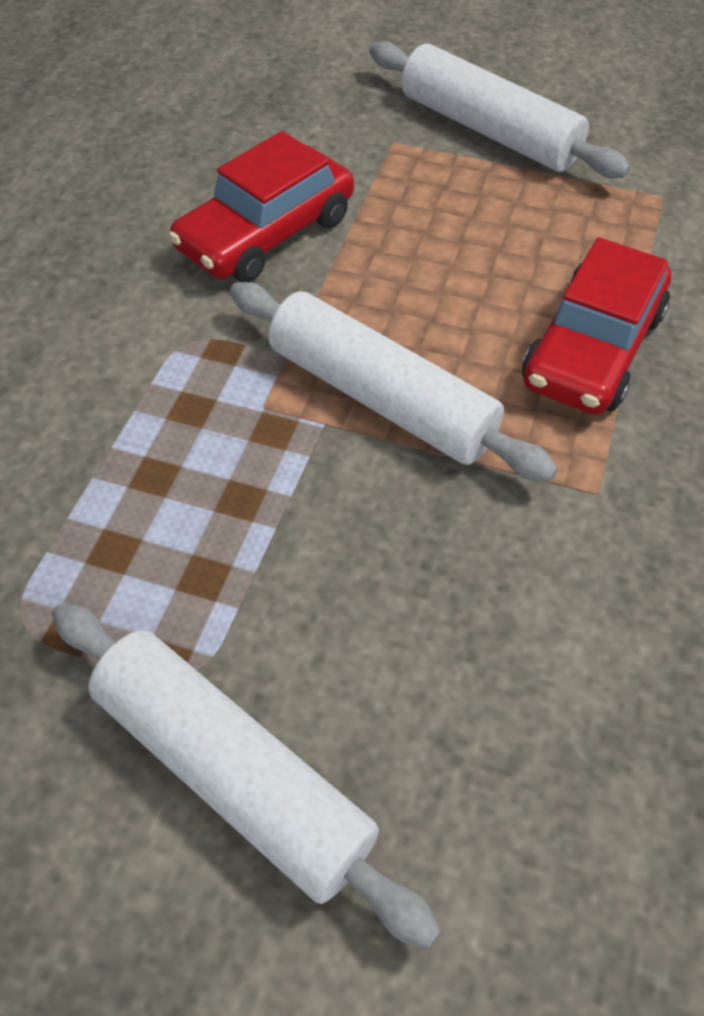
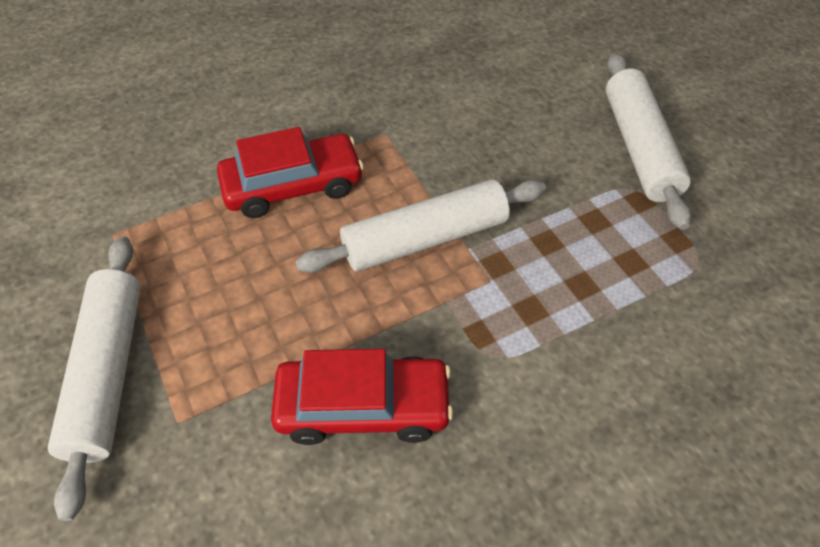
camera: 135 degrees left, 0 degrees up
(381, 398) = (425, 239): white rolling pin -> white rolling pin turned 75 degrees clockwise

